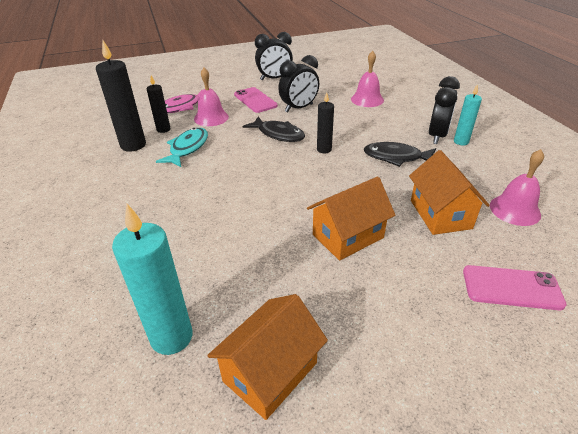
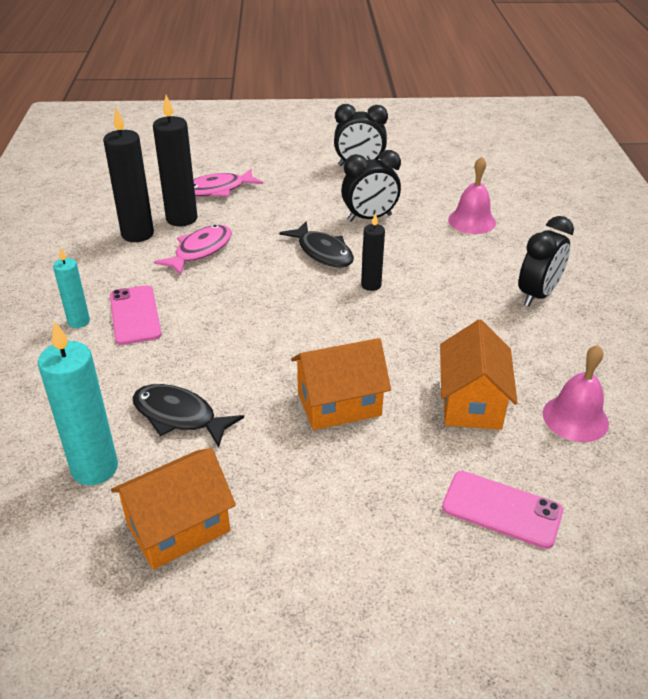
camera: 15 degrees right, 0 degrees up
(163, 129) = (181, 219): black candle -> black candle, size x1.73
(187, 148) = (200, 251): turquoise fish -> pink fish
(211, 118) = (247, 212): pink bell -> none
(255, 100) = (316, 196): pink phone -> pink phone (135, 315)
(396, 157) = (461, 315): black fish -> black fish (179, 416)
(461, 142) = (566, 309): turquoise candle -> turquoise candle (79, 322)

